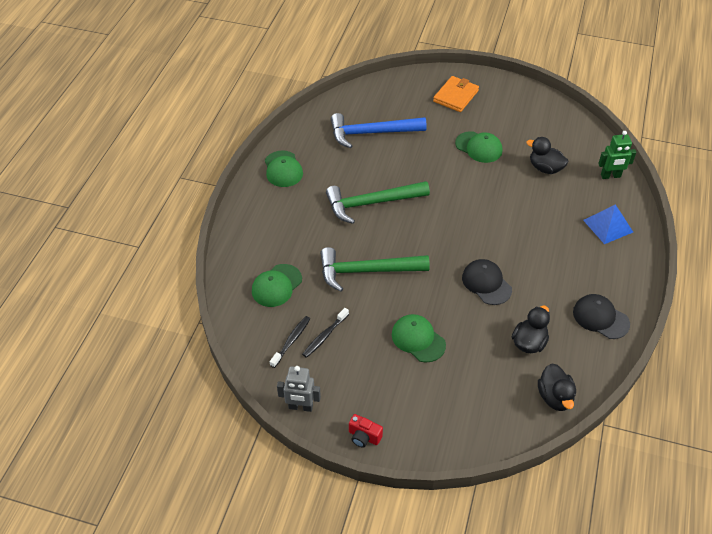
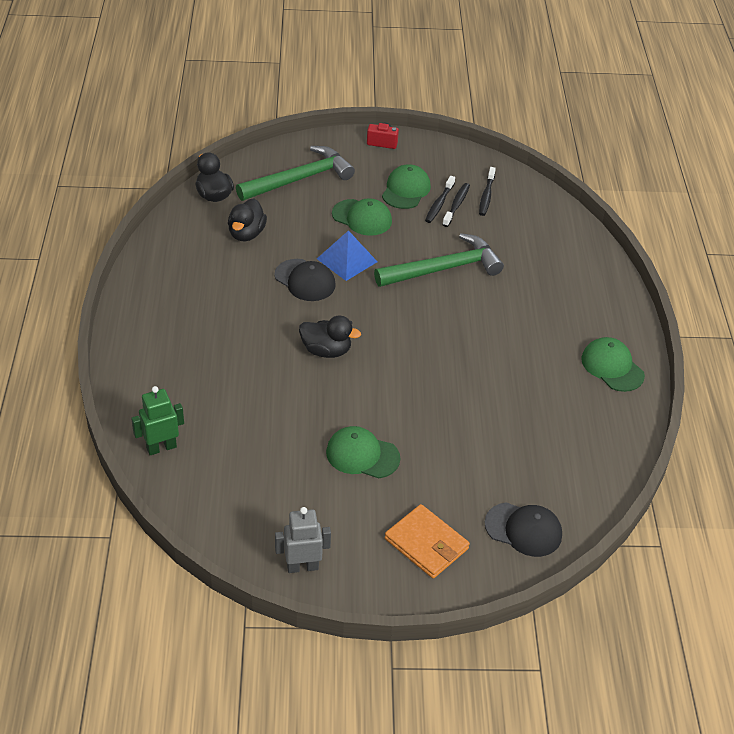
camera: 160 degrees right, 5 degrees down
(276, 285) = (532, 238): green cap -> green cap (406, 190)
(300, 407) = (448, 152): grey robot -> grey robot (302, 566)
(340, 341) = (439, 204): none -> black toothbrush
(371, 133) = (526, 446): blue hammer -> none
(371, 203) = (475, 345): green hammer -> green hammer (300, 179)
(456, 96) = (426, 544): orange wallet -> orange wallet turned 60 degrees counterclockwise
(545, 168) = (258, 440): black duck -> black duck (326, 350)
(600, 318) = (170, 269): black cap -> black cap (523, 529)
(608, 226) = (164, 373): blue pyramid -> blue pyramid (347, 260)

